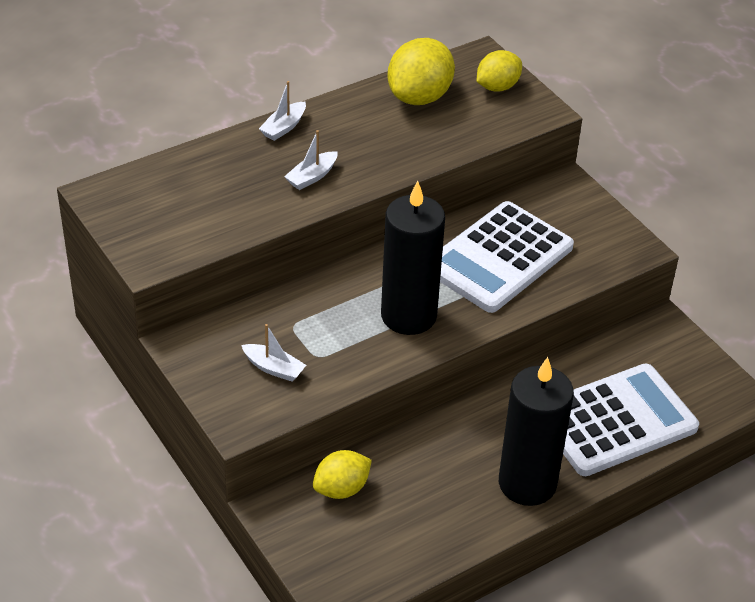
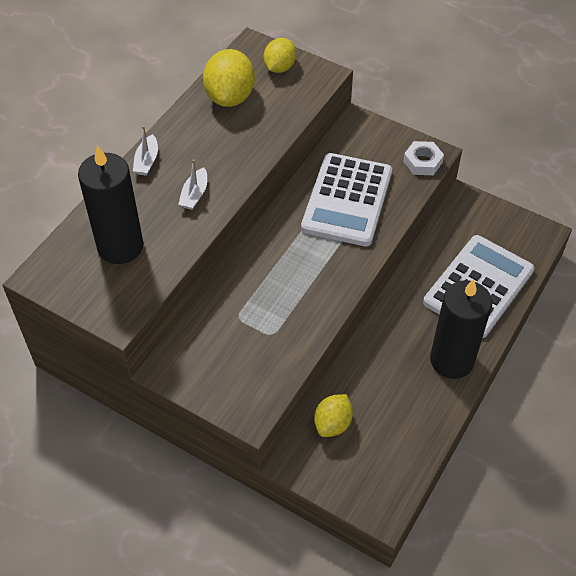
camera: 25 degrees left, 10 degrees up
(273, 368) = (246, 358): white boat -> none
(408, 316) = (314, 273): black candle -> black candle (120, 246)
(618, 252) = (422, 162): none -> white nut

